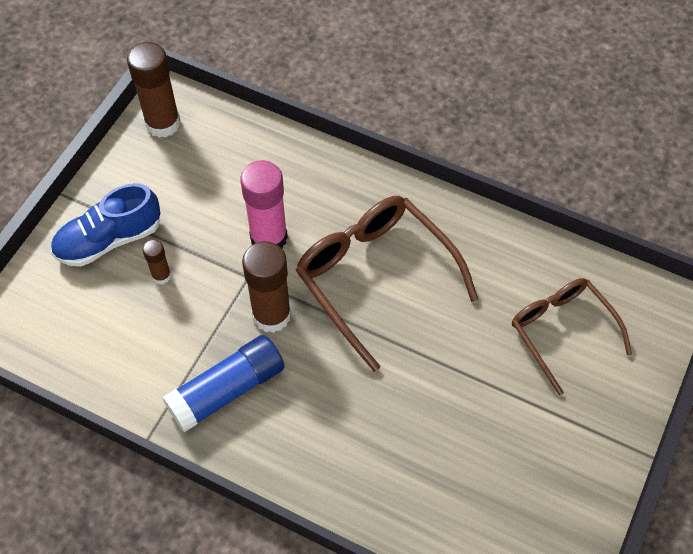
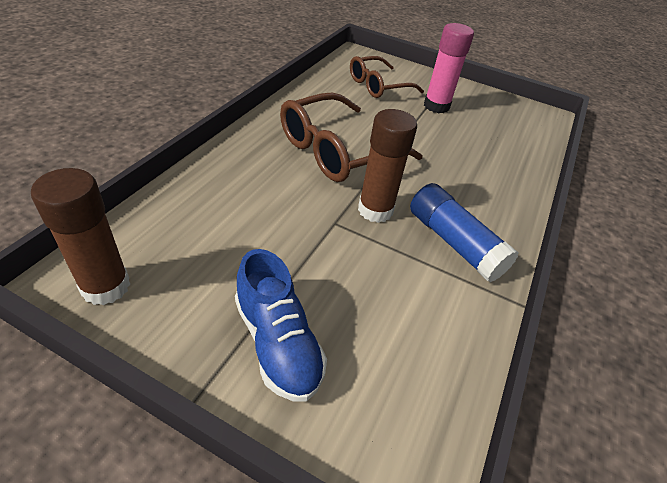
camera: 95 degrees left, 15 degrees down
(161, 276) = (332, 290): brown glue stick -> none
(269, 238) = (291, 206): pink glue stick -> pink glue stick (436, 106)

